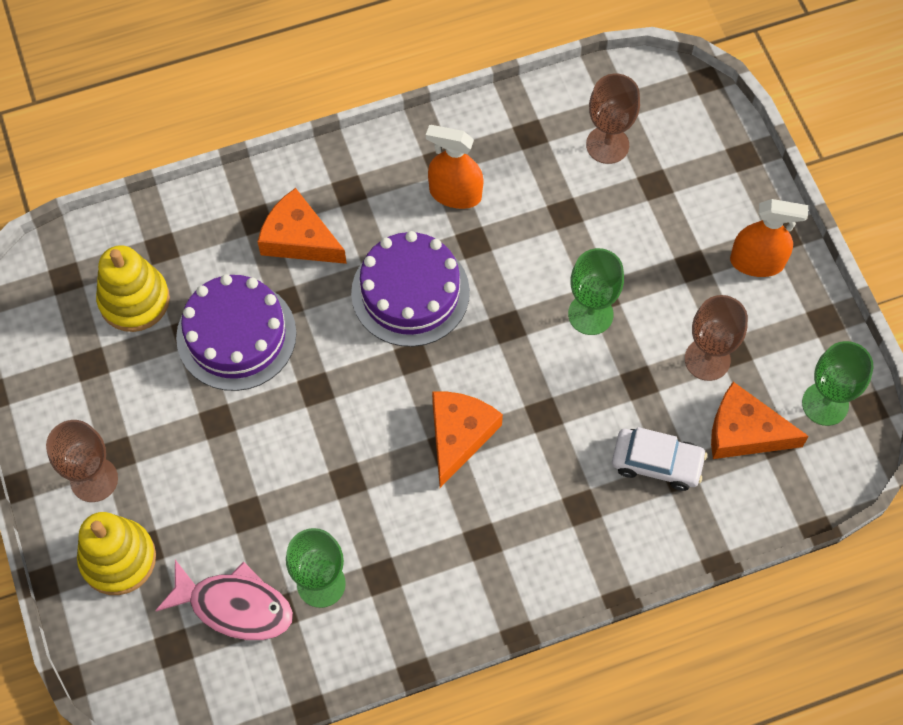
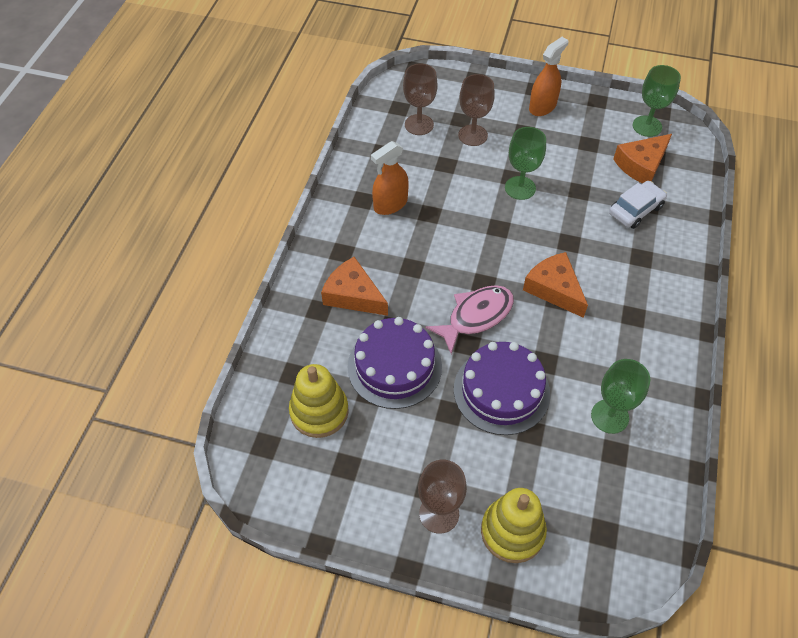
camera: 55 degrees left, 10 degrees down
(234, 606) = (595, 476): pink fish -> pink fish (476, 316)
(299, 238) = (353, 295): orange cheese -> orange cheese turned 60 degrees clockwise
(410, 292) = (438, 260): purple cake -> purple cake (501, 391)
(707, 359) = (586, 156): brown goblet -> brown goblet (472, 135)

